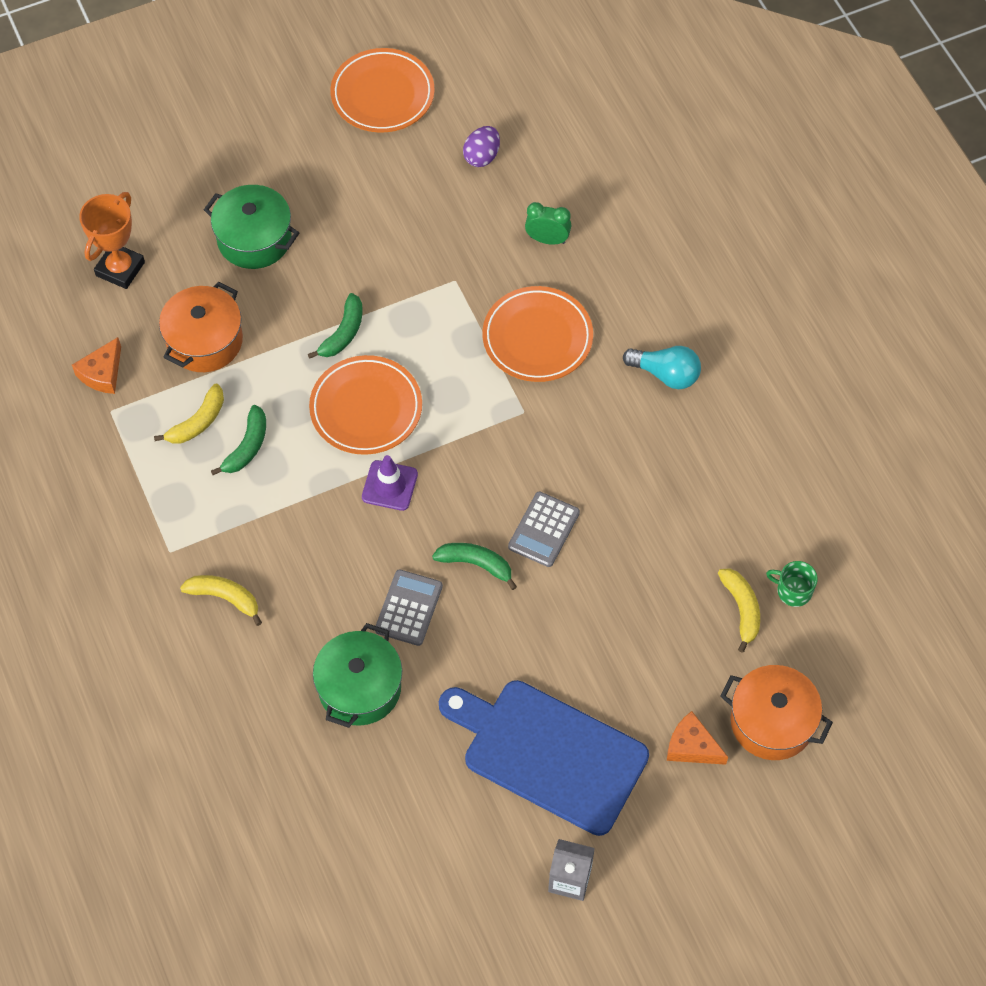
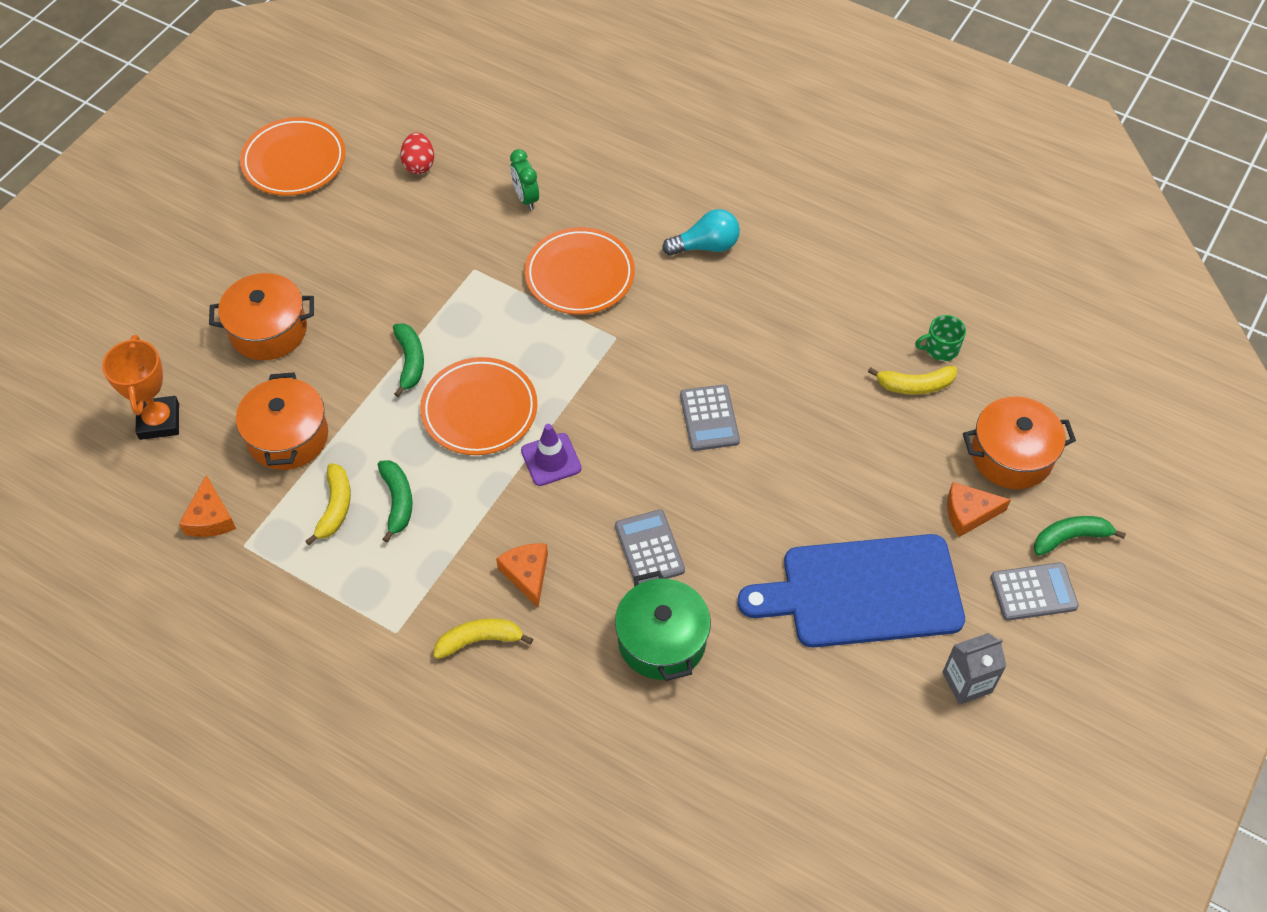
camera: 35 degrees left, 5 degrees down
(254, 239) = (268, 330): green pot -> orange pot
(299, 568) = (527, 574): none -> orange cheese
(476, 564) = (676, 478): green banana -> green banana (1070, 538)
(482, 156) = (419, 165): purple egg -> red egg
(547, 239) = (526, 198): green clock -> green clock turned 90 degrees counterclockwise
(688, 845) = (1033, 592): none -> grey calculator
(741, 609) = (915, 385): yellow banana -> yellow banana turned 135 degrees clockwise

